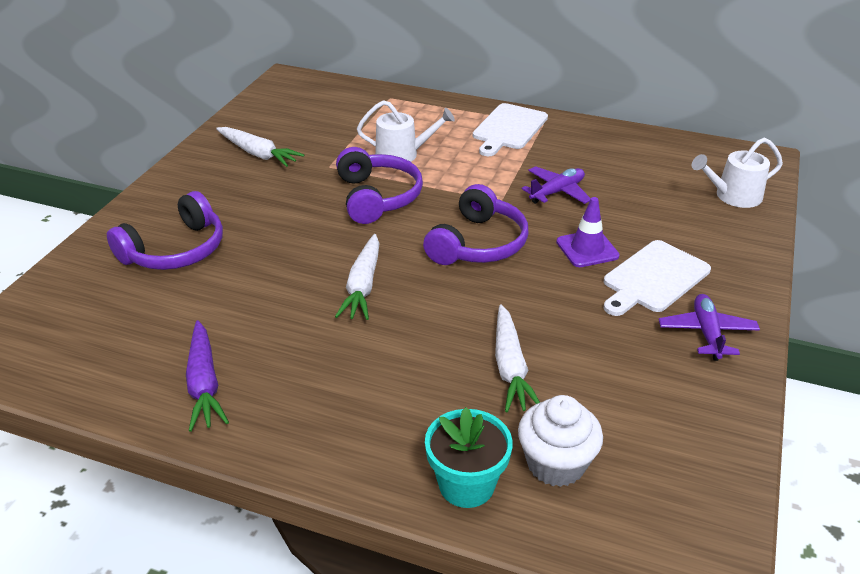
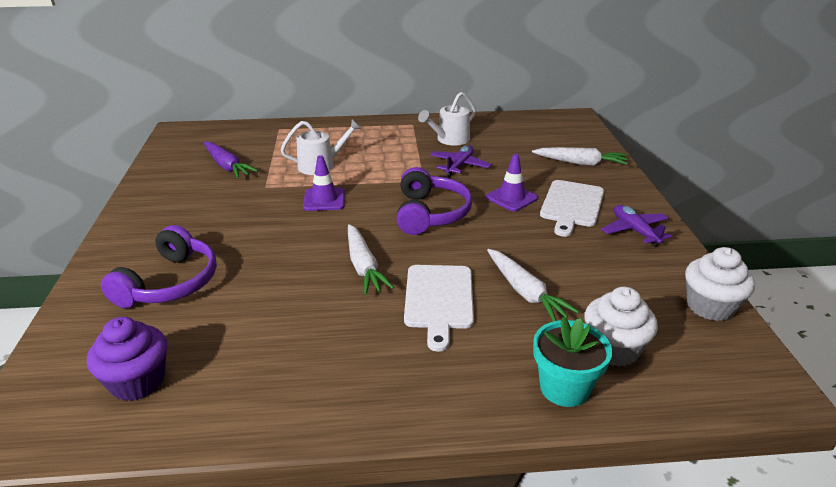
camera: 25 degrees left, 5 degrees down
(92, 339) = (137, 381): none -> purple cupcake
(204, 383) = (281, 385): purple carrot -> purple carrot (227, 166)
(258, 154) = (194, 190): white carrot -> white carrot (580, 163)
(377, 197) = (324, 200): purple headphones -> purple traffic cone
(508, 129) = (390, 132): white cutting board -> white cutting board (439, 300)
(718, 455) = (710, 306): none -> white cupcake
(733, 196) = (577, 143): white watering can -> white watering can (450, 139)

